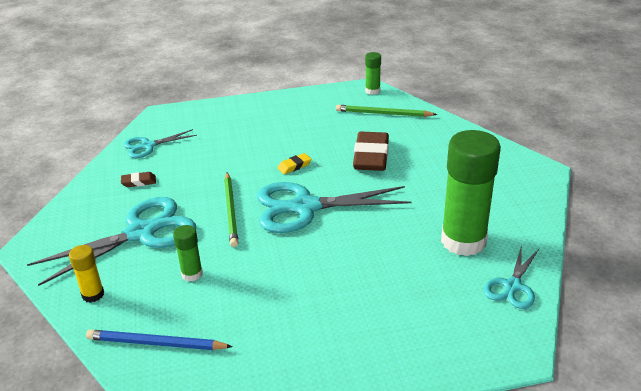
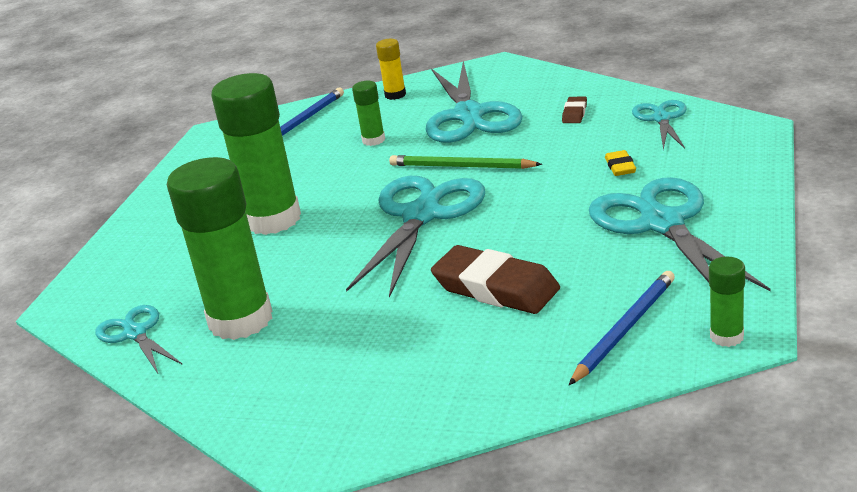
camera: 120 degrees right, 5 degrees down
(282, 122) = (662, 223): none -> turquoise scissors
(294, 166) = (523, 219): yellow eraser -> yellow eraser (620, 167)
(339, 281) = (273, 219): none -> green glue stick
(383, 114) = (624, 329): green pencil -> blue pencil

